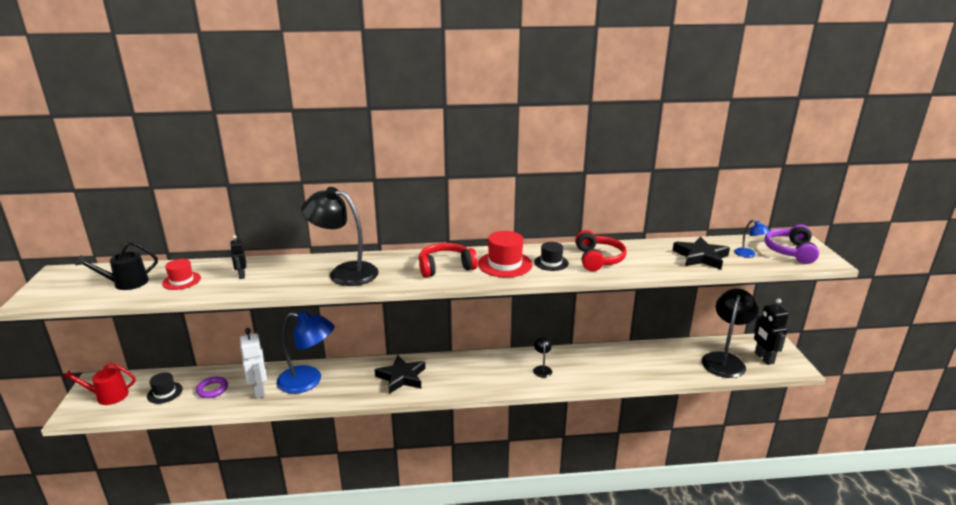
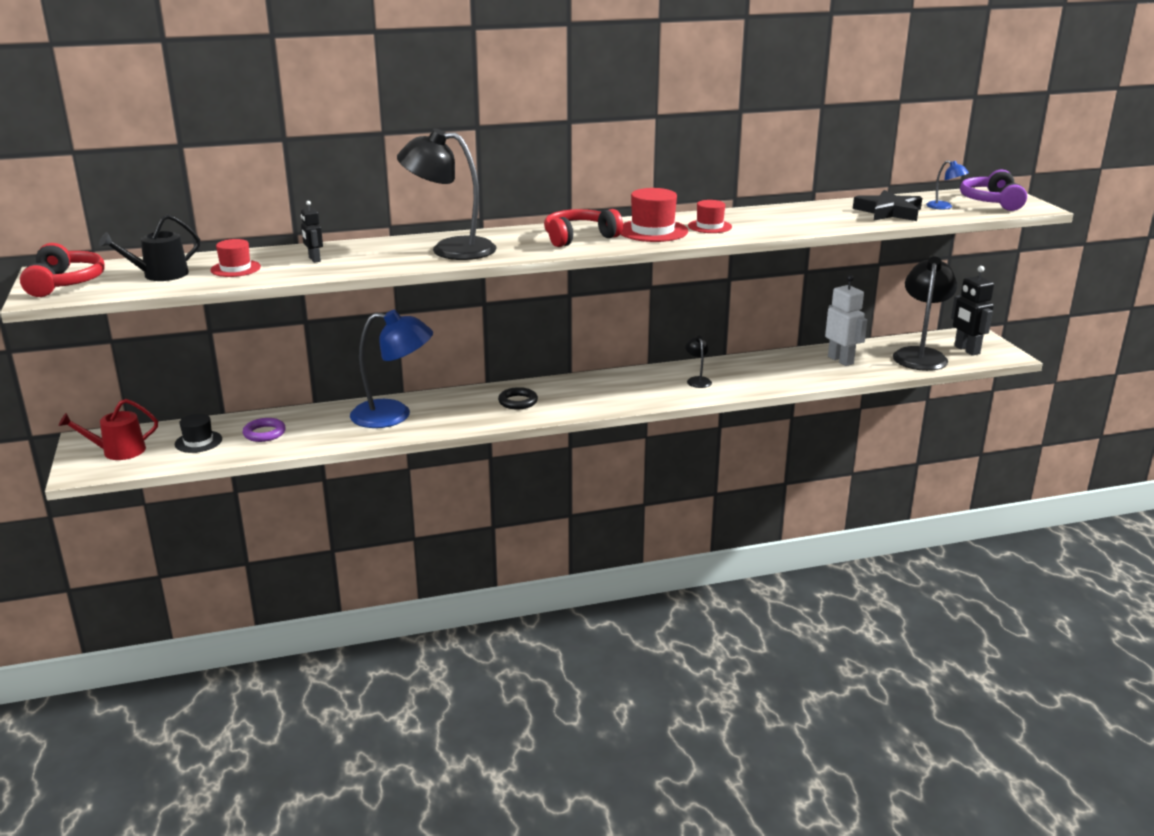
camera: 10 degrees left, 0 degrees up
(259, 391) = (331, 429): white robot -> white robot (841, 360)
(401, 377) = (518, 402): black star -> black ring
(551, 262) = (709, 226): black hat -> red hat
(598, 259) = (766, 220): red headphones -> red headphones (65, 283)

